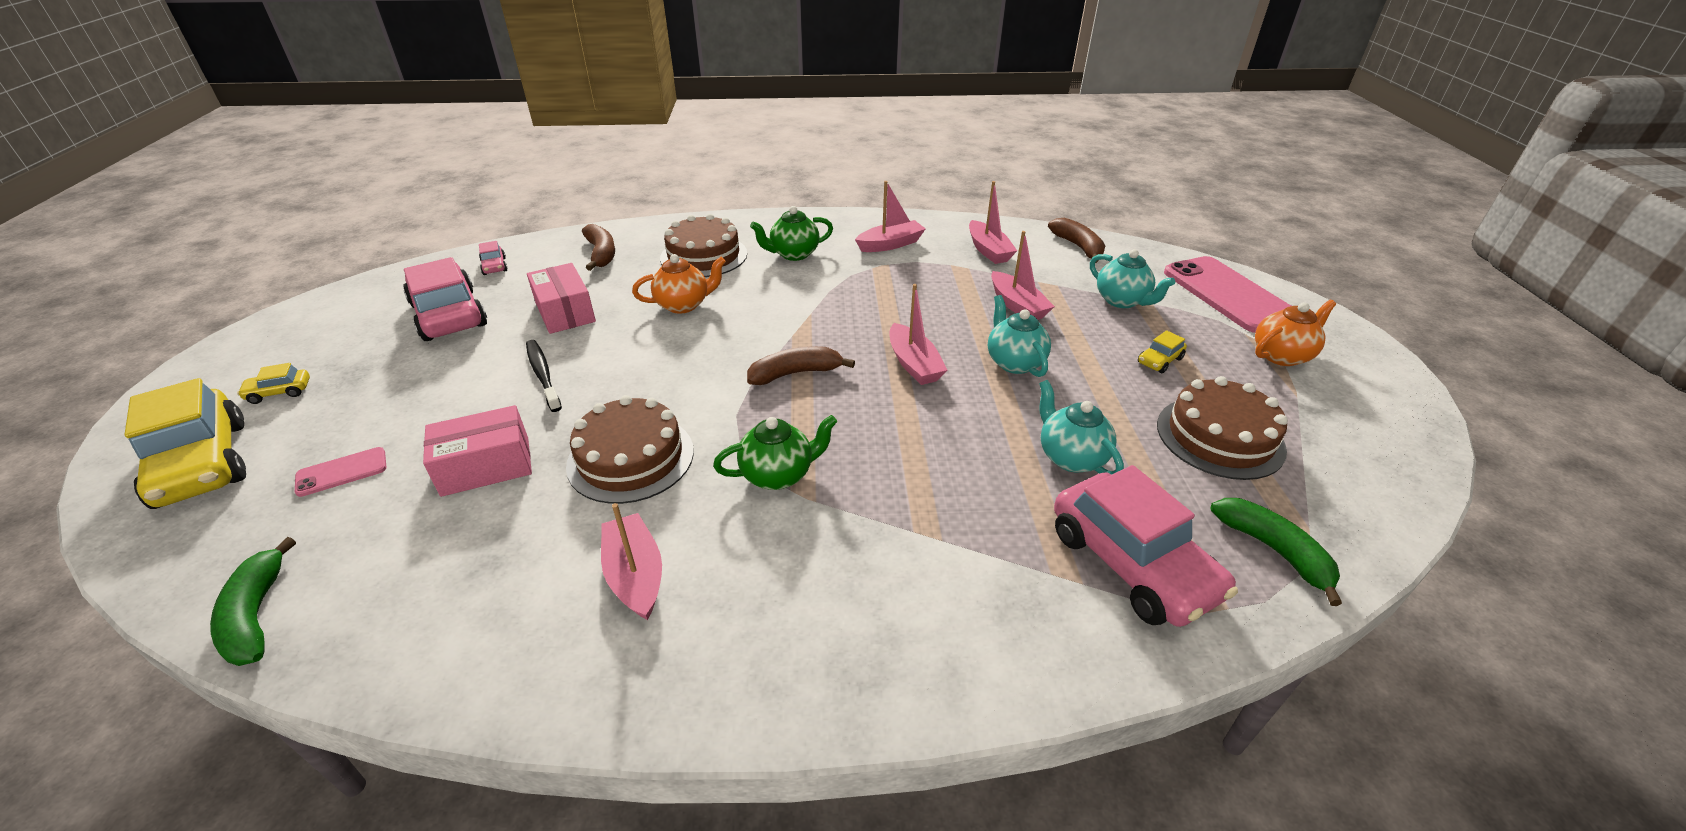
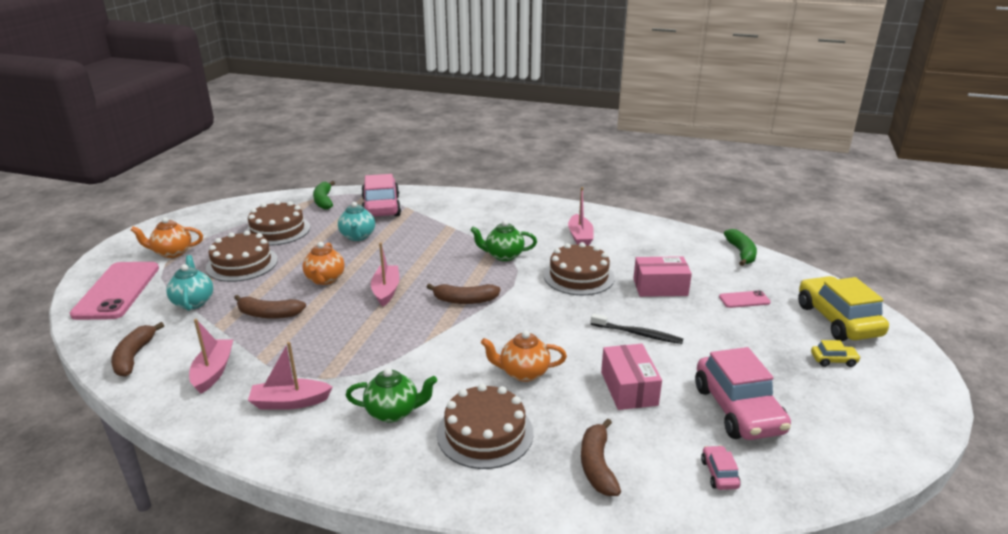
camera: 160 degrees left, 10 degrees down
(543, 375) = (637, 334): black toothbrush -> black toothbrush turned 60 degrees counterclockwise
(1014, 362) = (325, 279): turquoise teapot -> orange teapot
(1017, 305) = (269, 314): pink boat -> brown banana
(1159, 361) = (242, 263): yellow car -> brown cake

